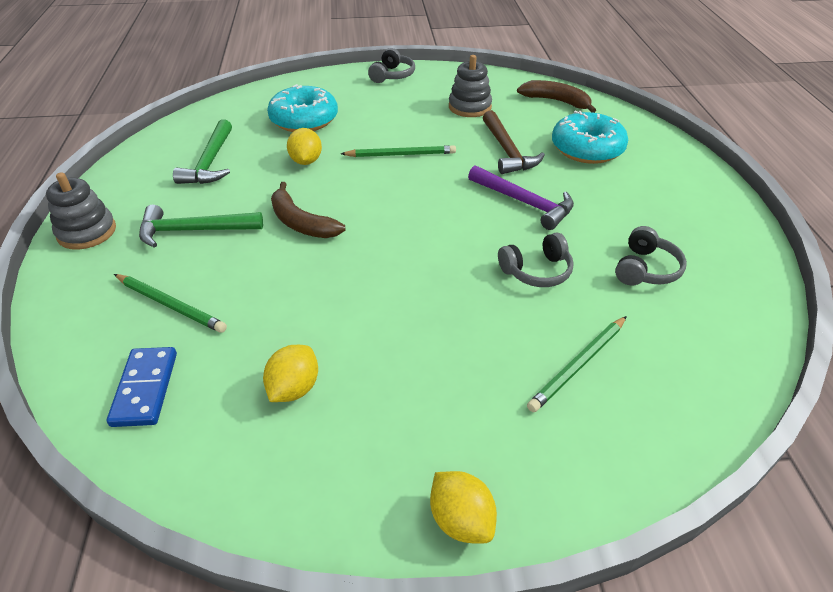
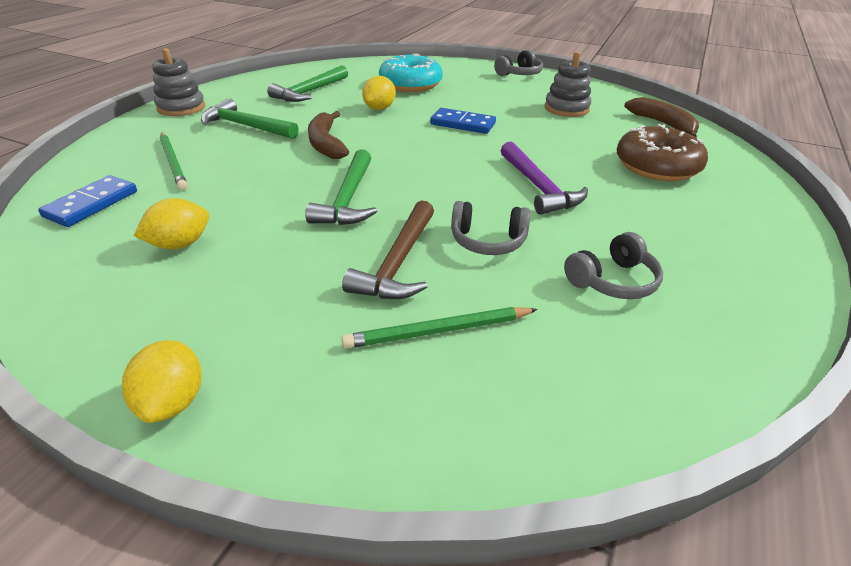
camera: 30 degrees right, 5 degrees down
(389, 276) = (348, 199): none -> green hammer
(401, 154) = (462, 124): green pencil -> blue domino
(507, 151) = (567, 146): brown hammer -> brown hammer (398, 263)
(587, 149) = (656, 166): turquoise donut -> brown donut

